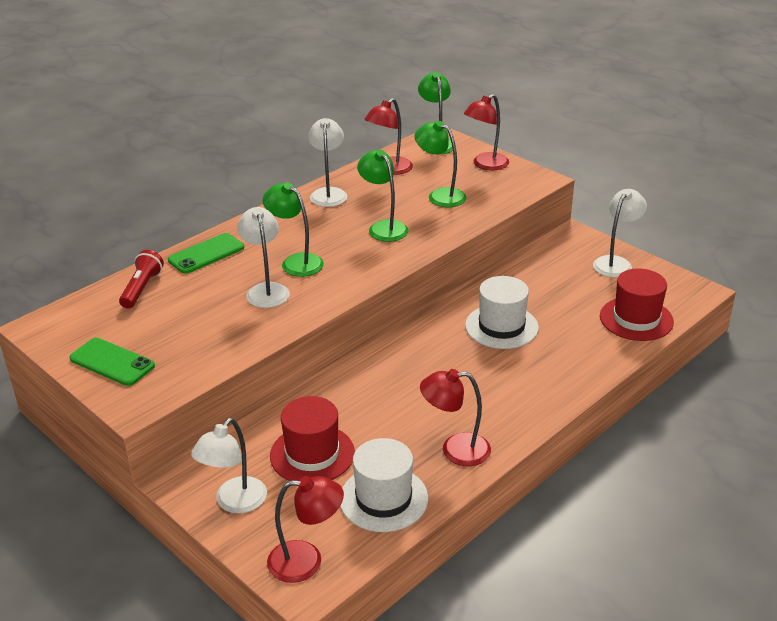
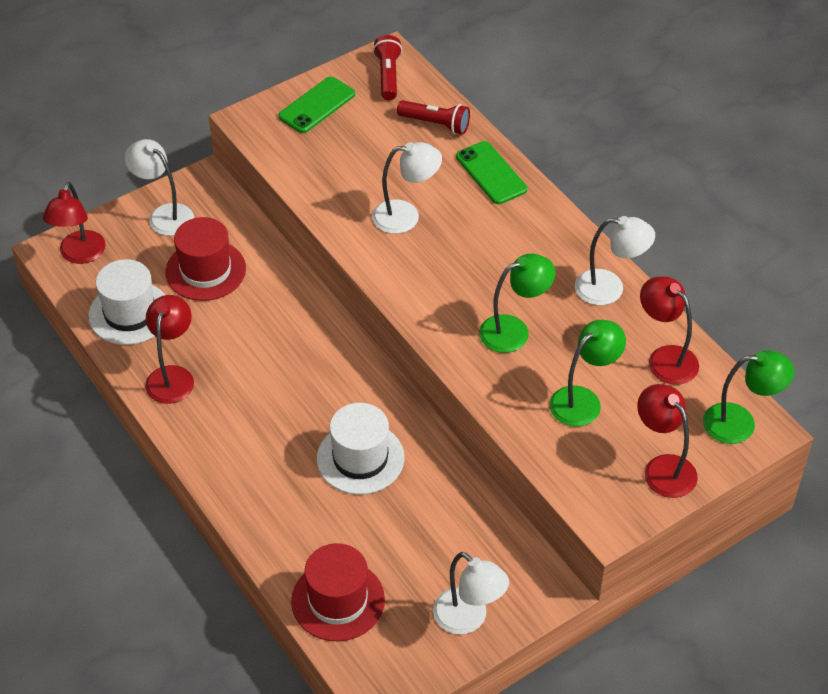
camera: 100 degrees right, 15 degrees up
(69, 323) = (388, 76): none -> red flashlight
(296, 262) = (456, 244): green lamp -> none

